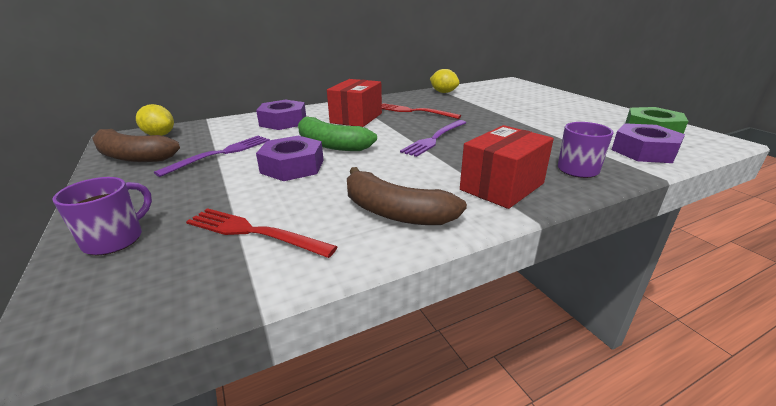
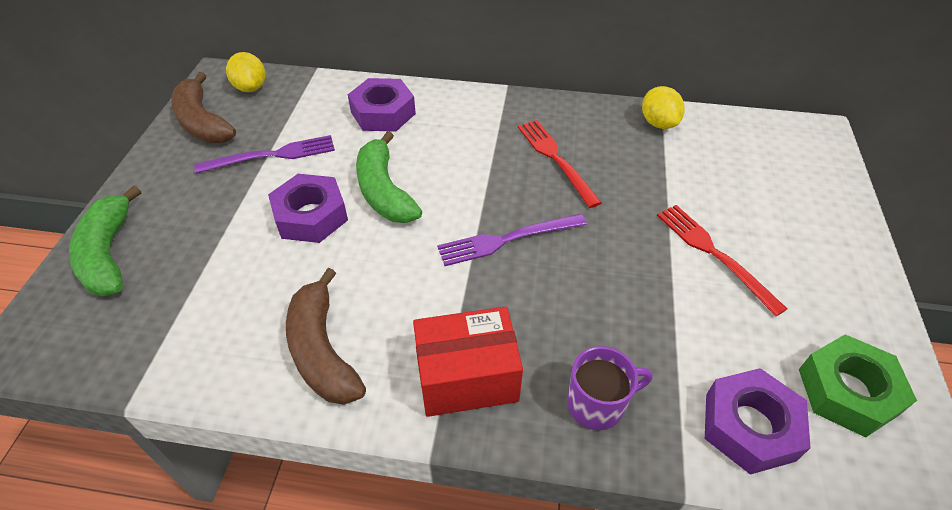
camera: 35 degrees right, 20 degrees up
(115, 239) = (109, 254): purple mug -> green banana
(253, 232) = (196, 305): red fork -> red fork (714, 254)
(356, 118) = (468, 143): red box -> none

